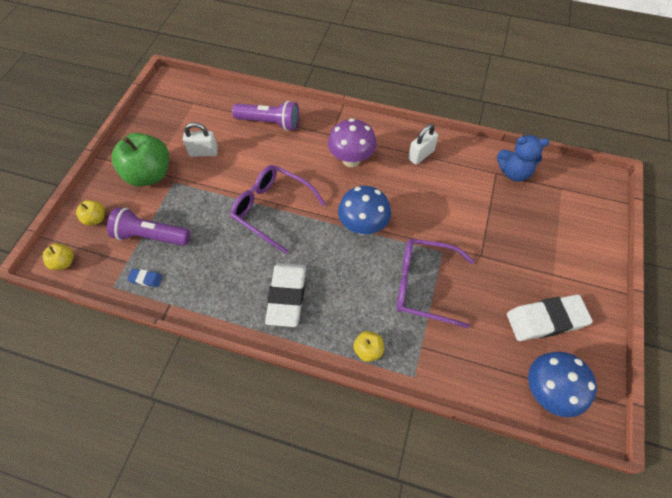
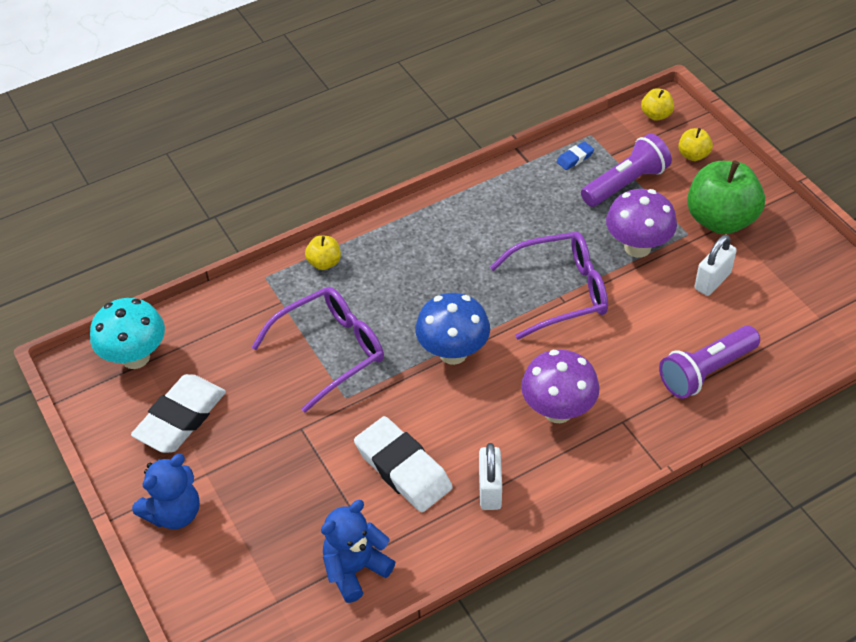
camera: 135 degrees right, 10 degrees down
(205, 197) = (637, 247): none -> purple mushroom
(287, 296) = (443, 241): white eraser -> white eraser (403, 469)
(547, 391) = (135, 357): blue mushroom -> turquoise mushroom
(586, 267) = (174, 513): none -> blue teddy bear

